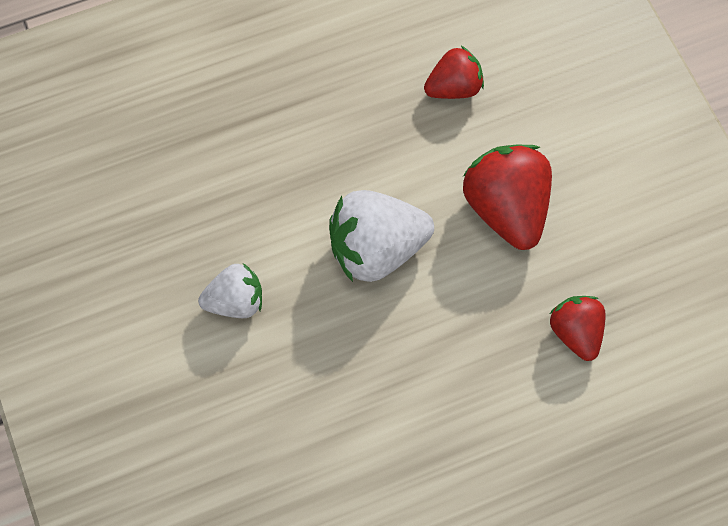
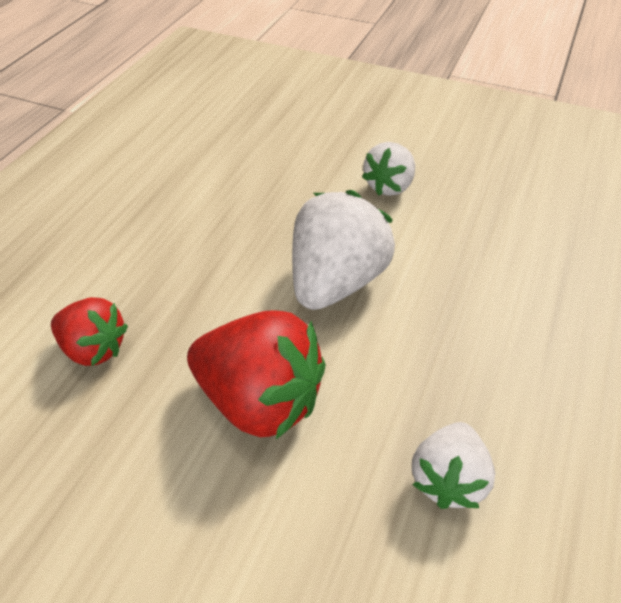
camera: 135 degrees right, 20 degrees down
(454, 87) = (448, 479): red strawberry -> white strawberry

